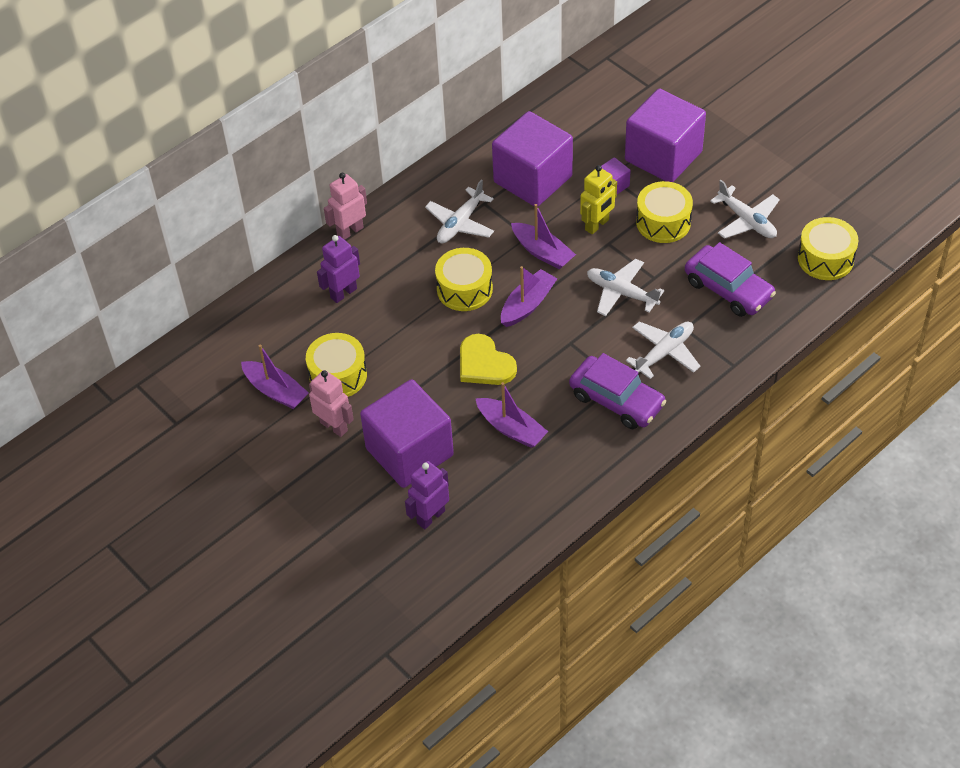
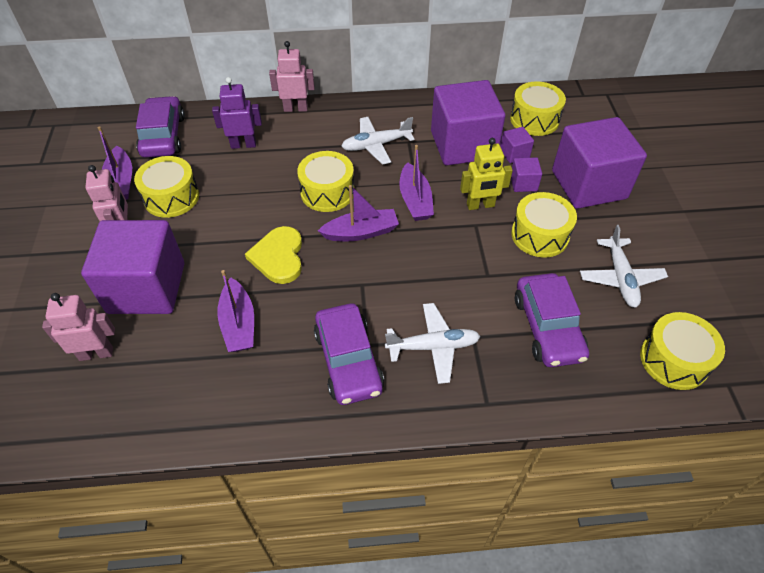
camera: 35 degrees right, 0 degrees up
(259, 330) = (163, 136): none -> purple car
(430, 517) = (96, 353): purple robot -> pink robot
(569, 119) = (534, 119): none -> yellow drum
(582, 162) = (514, 154): none -> purple cube
(621, 293) = (447, 270): white plane -> none

